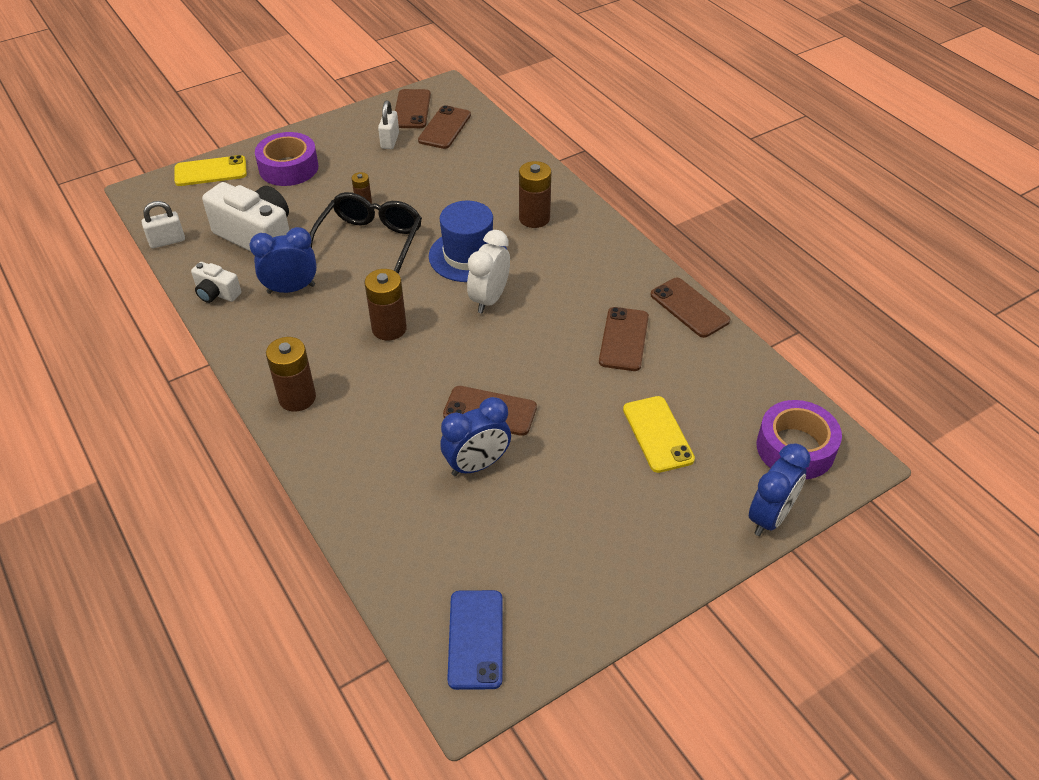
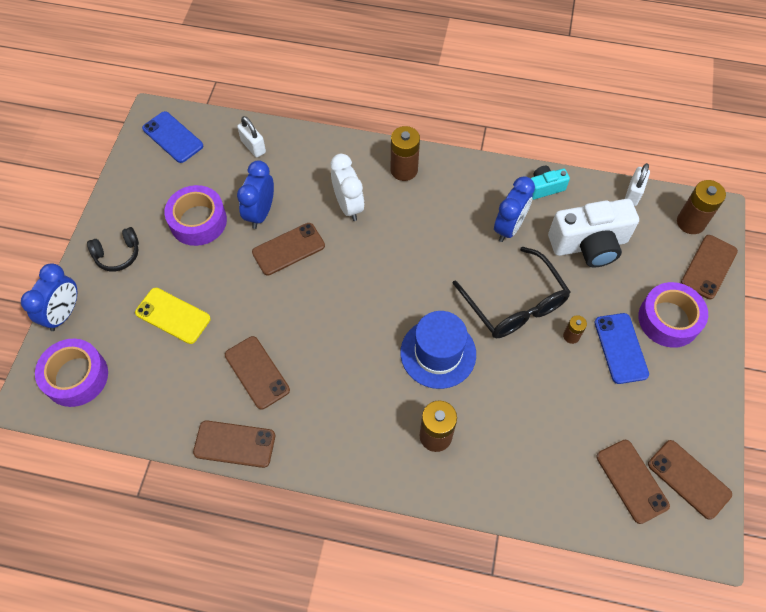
camera: 135 degrees right, 15 degrees up
(210, 171) = (708, 267): yellow phone -> brown phone
(217, 293) = (544, 188): white camera -> turquoise camera
(344, 176) = (621, 348): none -> blue phone
(389, 328) = (413, 252): brown battery -> brown battery (690, 222)
(390, 141) = (647, 420): white padlock -> white padlock (253, 147)
(489, 299) = (380, 328): white clock -> white clock (348, 206)
(547, 507) = (198, 221): none -> purple tape
(665, 537) = (118, 254): none -> black headphones
(770, 517) = (64, 313): blue clock -> blue clock turned 150 degrees counterclockwise

